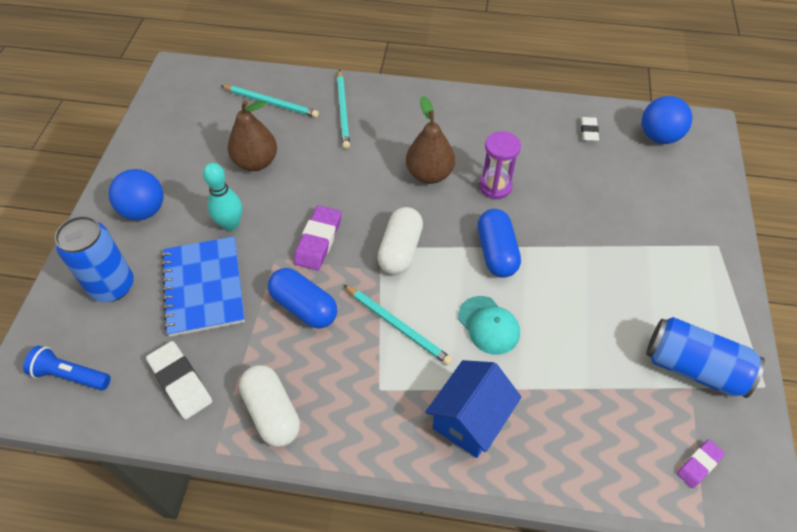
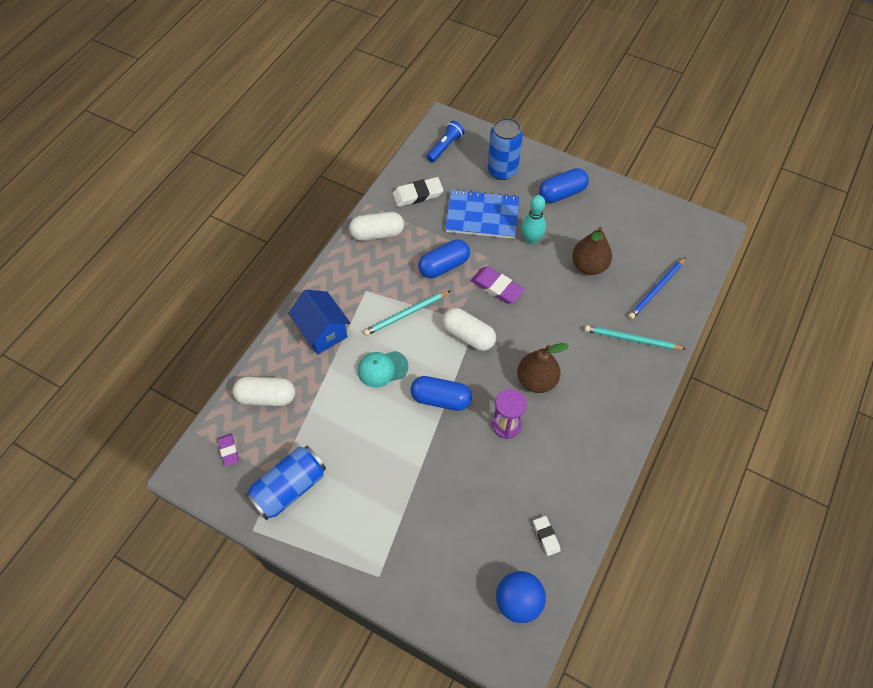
camera: 110 degrees right, 5 degrees up
(144, 210) = (562, 193): blue ball -> blue capsule
(271, 103) = (656, 290): turquoise pencil -> blue pencil
(589, 131) = (546, 536): white eraser -> white eraser turned 45 degrees clockwise
(601, 451) = (266, 397): none -> white capsule

